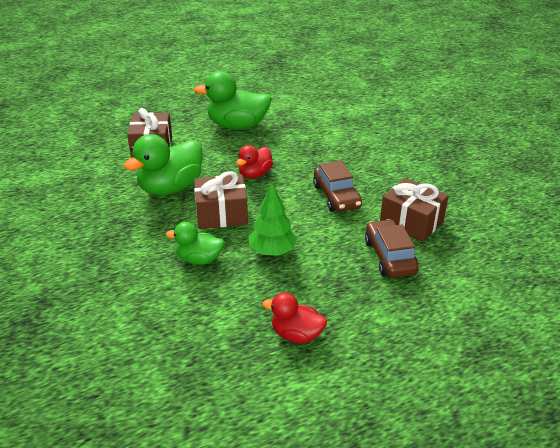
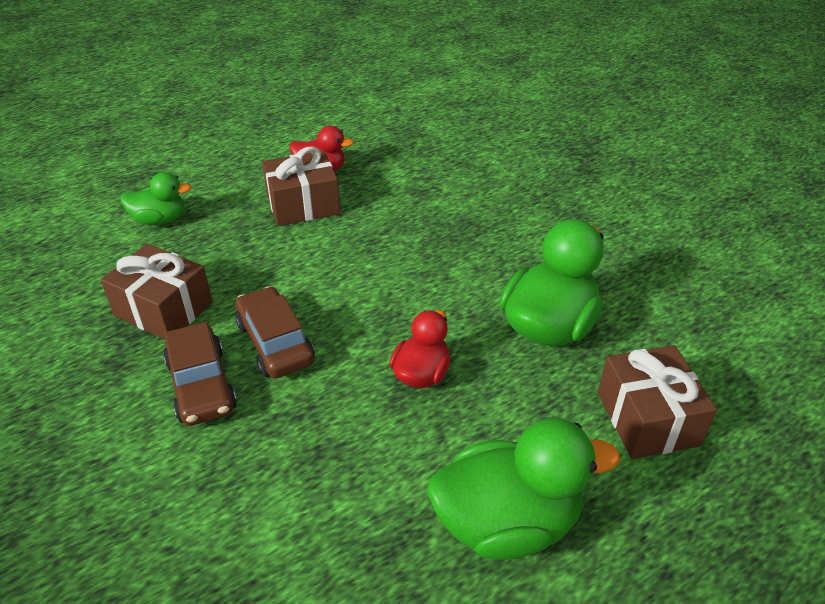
camera: 170 degrees right, 5 degrees up
(199, 259) = (448, 226): green duck -> green duck (160, 220)
(221, 214) = (447, 289): brown gift -> brown gift (303, 205)
(272, 251) = (361, 245): green tree -> none
(389, 257) = (209, 255): brown car -> brown car (201, 385)

